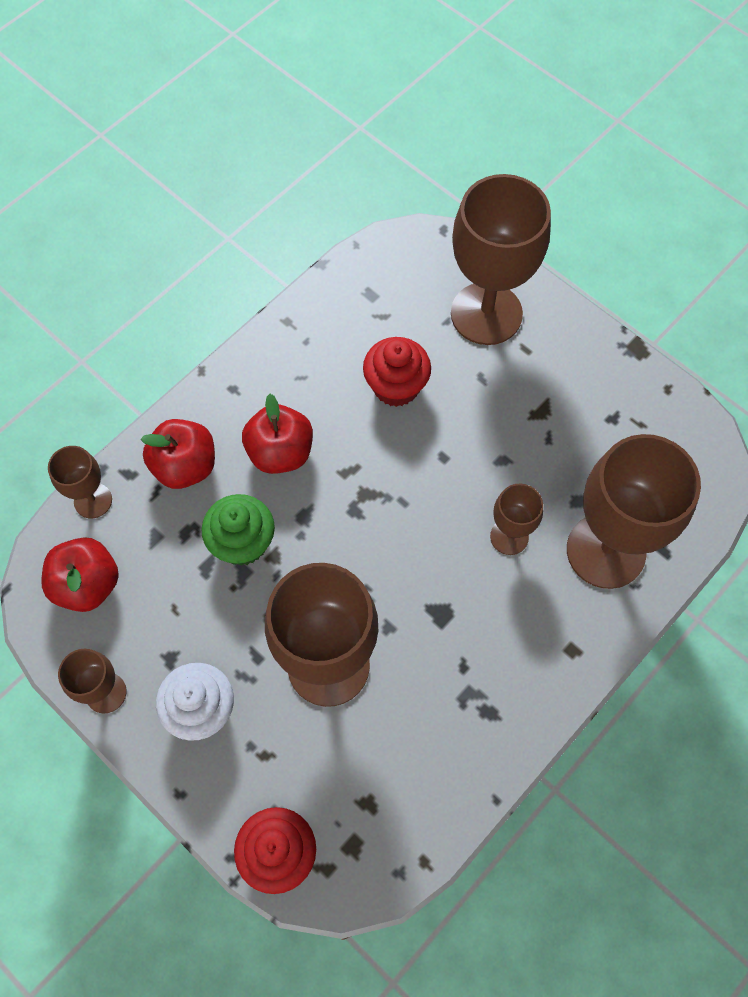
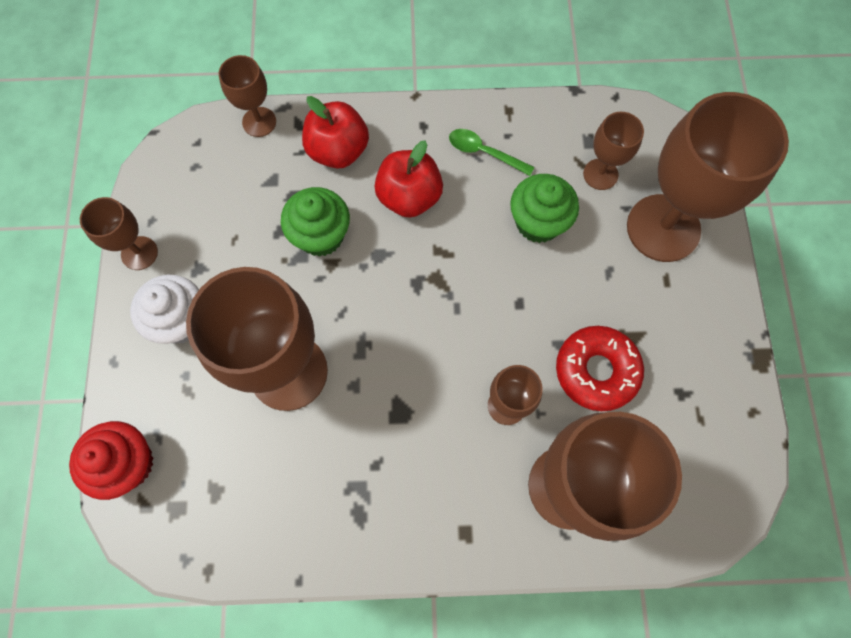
camera: 45 degrees right, 5 degrees up
(87, 584) = (200, 173): red apple -> none
(302, 369) = (484, 152): none -> green spoon
(396, 386) = (538, 222): red cupcake -> green cupcake
(404, 312) = (600, 174): none -> brown goblet
(543, 455) = (596, 370): none -> red donut

